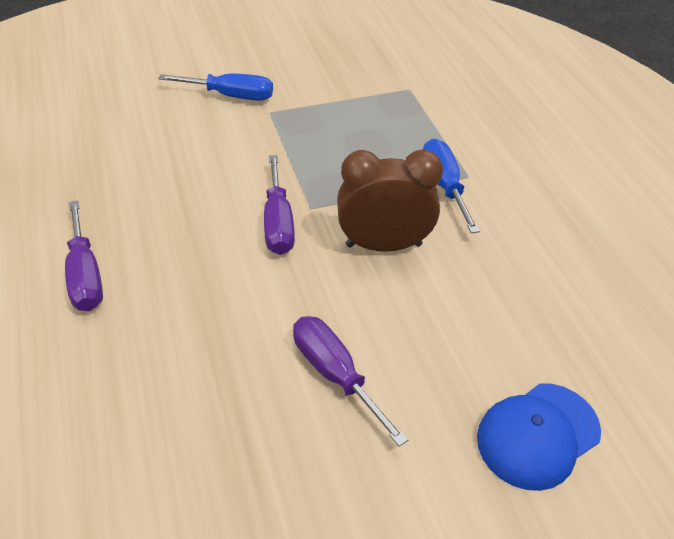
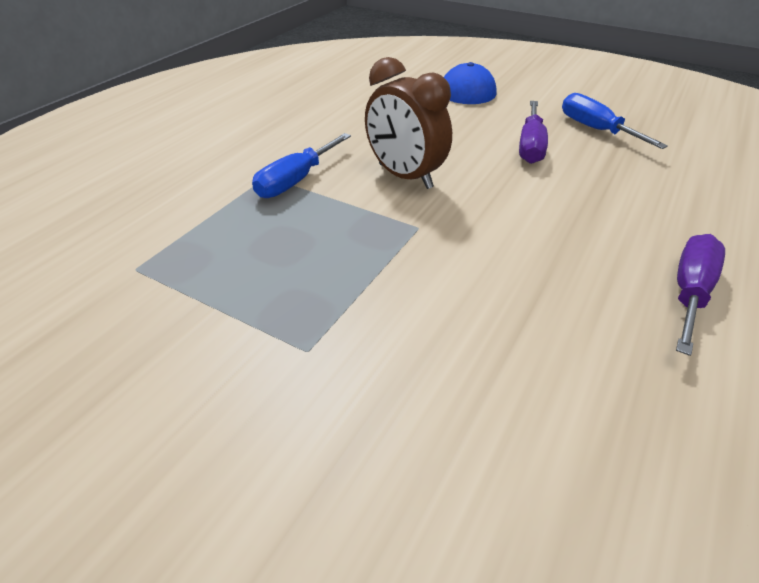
camera: 130 degrees left, 5 degrees down
(231, 96) = (313, 417): blue screwdriver -> blue screwdriver (596, 129)
(278, 223) = (462, 232): purple screwdriver -> none

